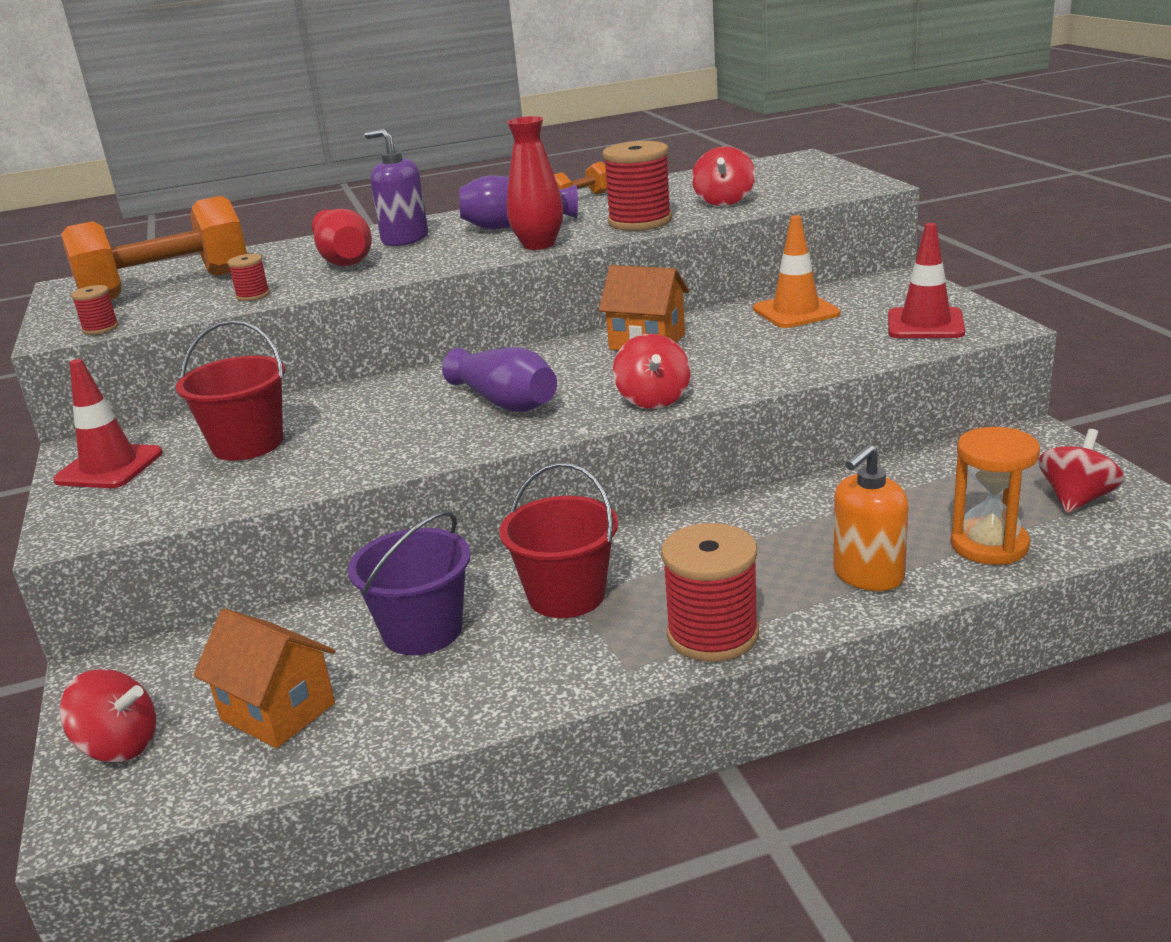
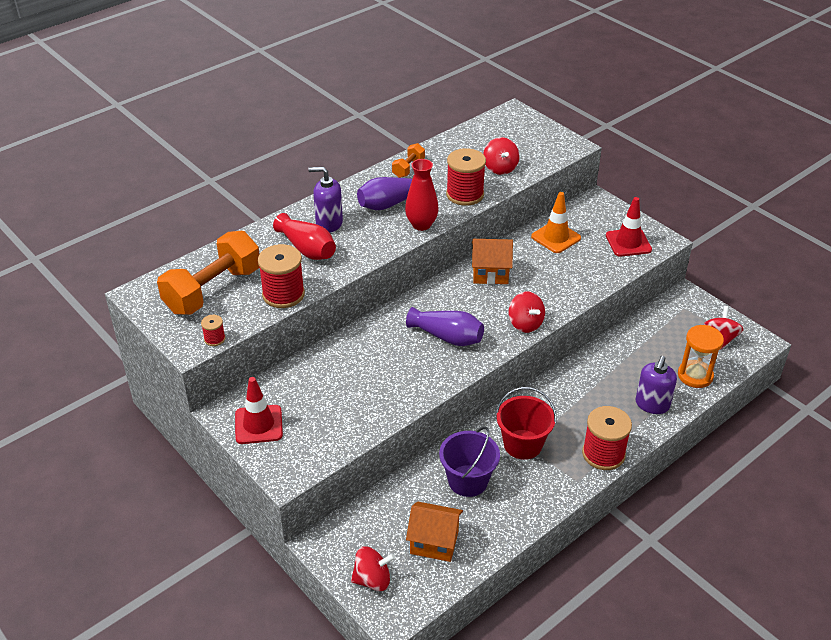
camera: 25 degrees left, 15 degrees up
(247, 444) = (326, 393): red bucket -> none
(253, 295) = (283, 294): red spool -> red spool, size x2.09
(868, 575) = (652, 404): orange soap dispenser -> purple soap dispenser

